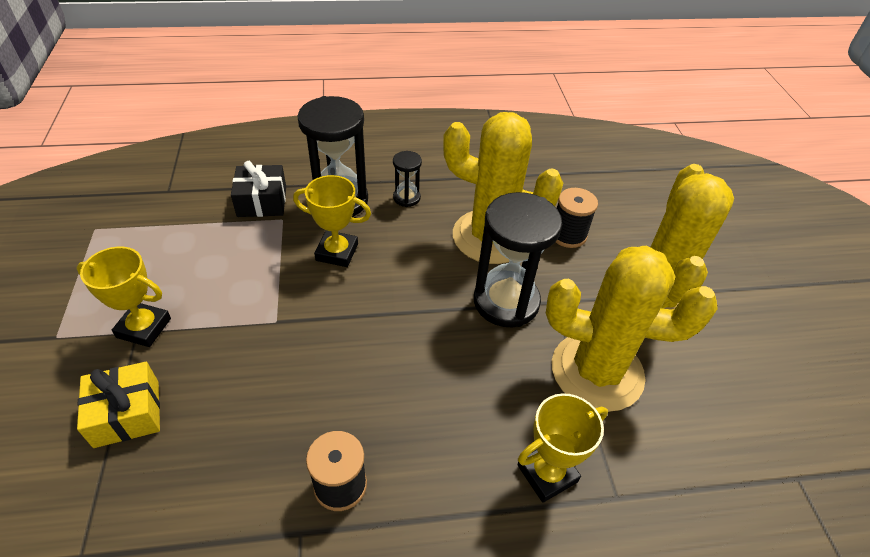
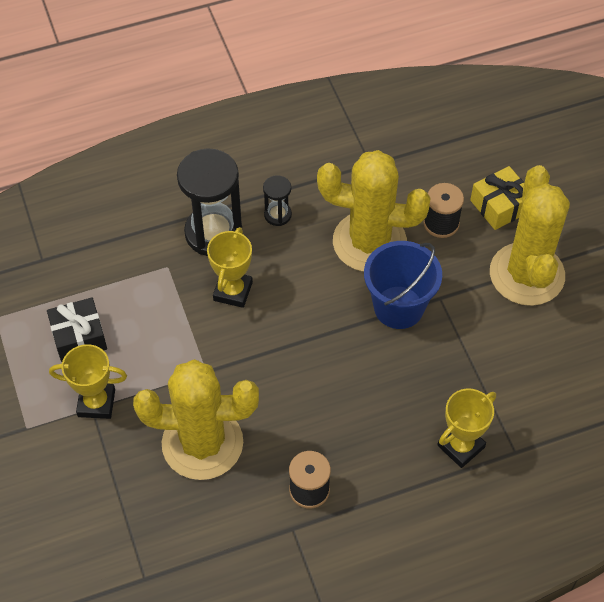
camera: 10 degrees left, 10 degrees up
(127, 413) = (122, 475): yellow gift -> yellow gift (500, 206)
(262, 201) = (139, 251): black gift -> black gift (79, 337)
(337, 252) = (233, 291): yellow trophy -> yellow trophy turned 75 degrees counterclockwise
(506, 301) = (398, 307): black hourglass -> blue bucket
(597, 371) = (487, 355): yellow cactus -> yellow cactus (202, 443)

